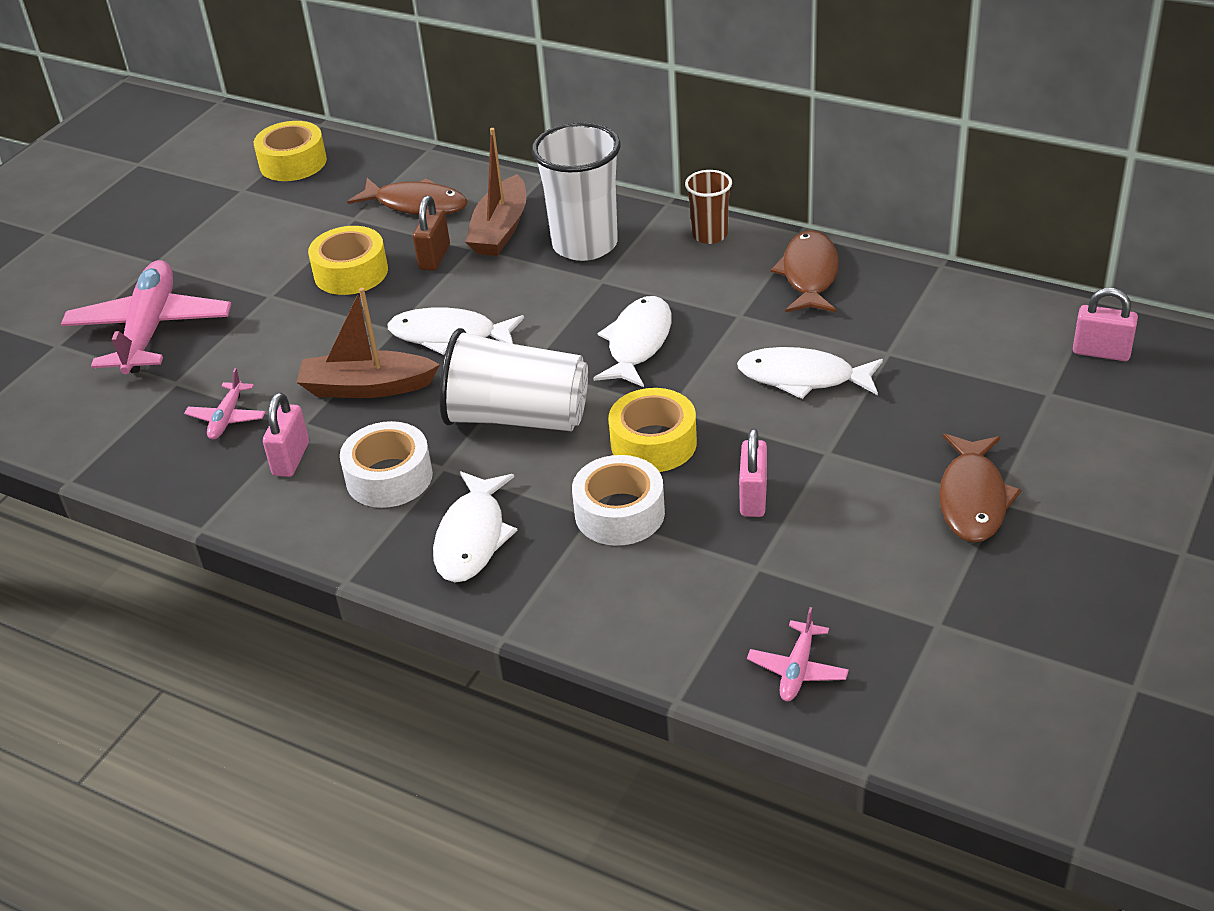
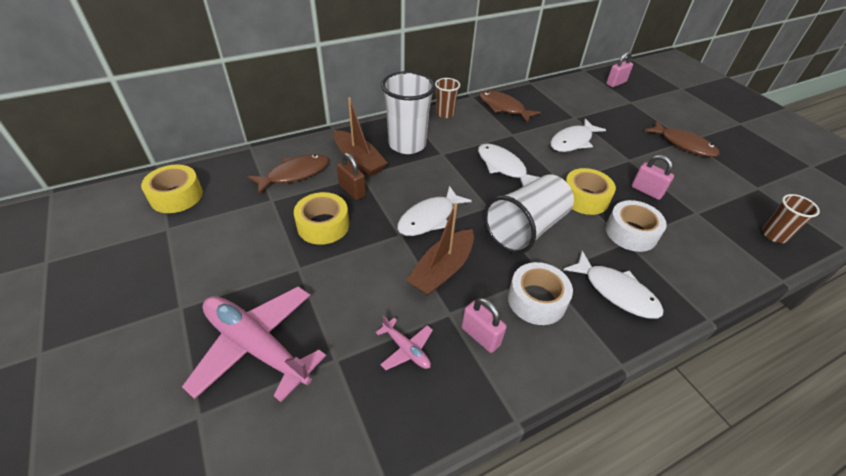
camera: 60 degrees left, 5 degrees up
(797, 670) = (774, 235): pink plane -> brown cup

